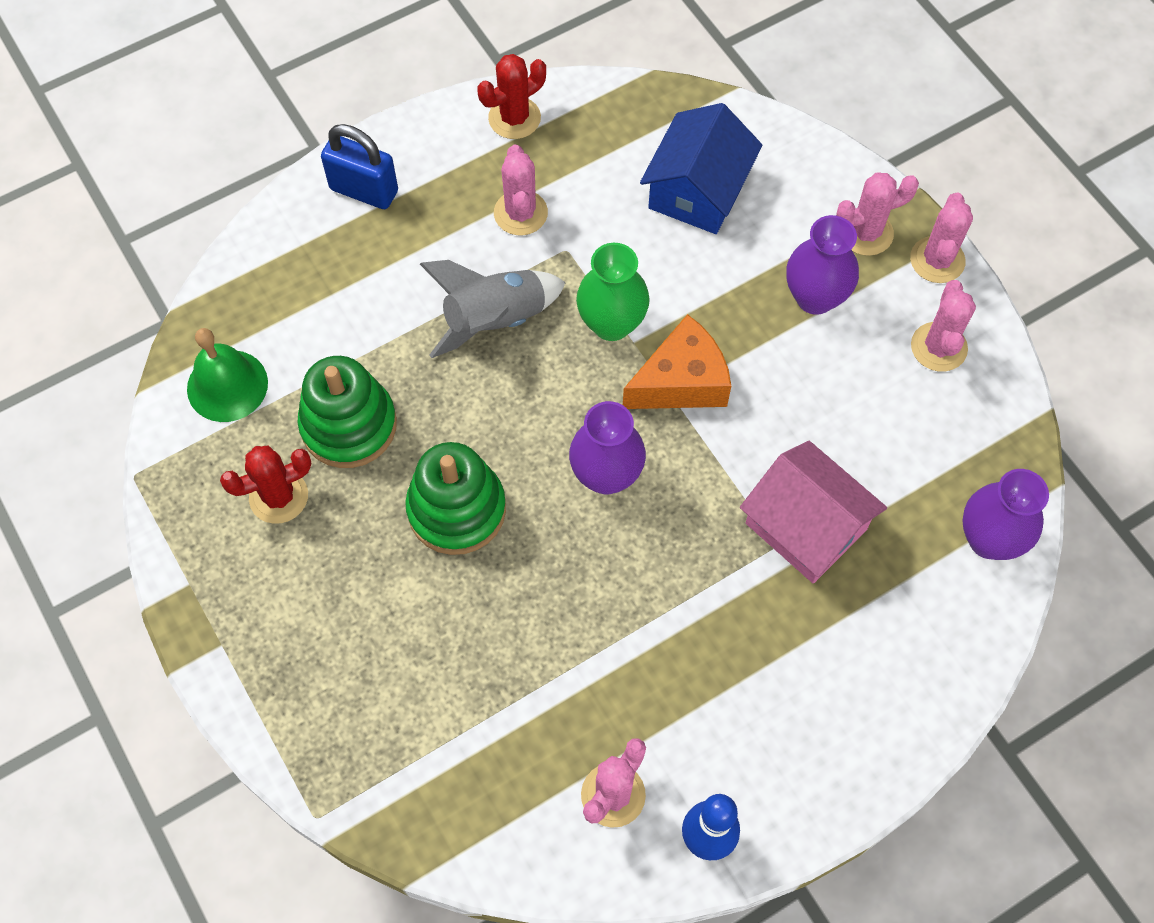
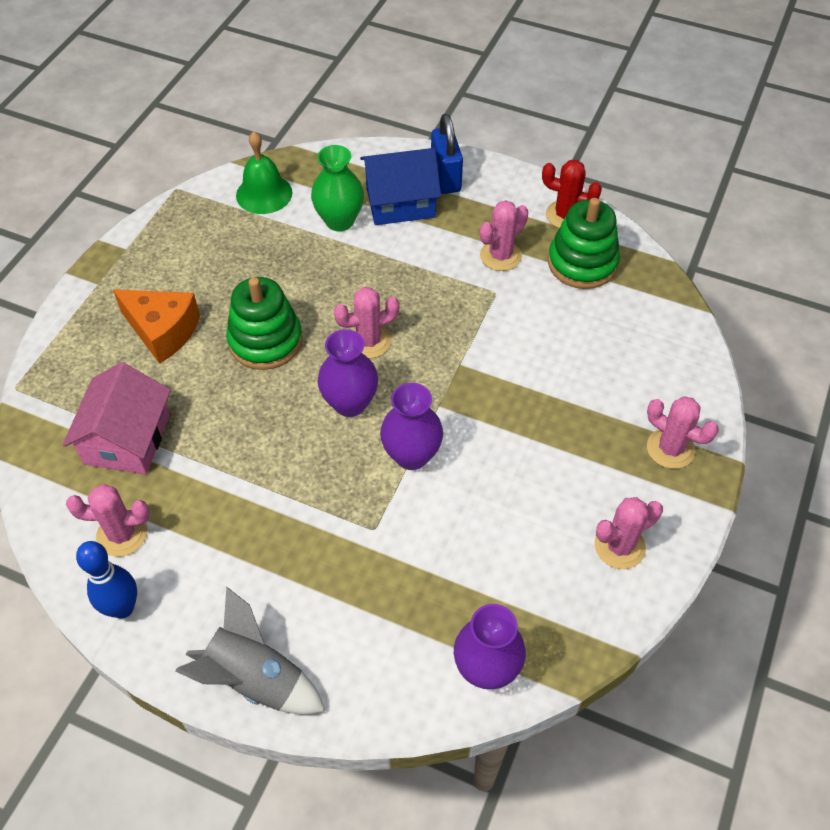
camera: 55 degrees right, 10 degrees down
(278, 497) = (210, 255): red cactus -> none
(349, 425) = (282, 259): green stacking toy -> green stacking toy (582, 263)
(494, 320) = (412, 286): grey rocket -> grey rocket (255, 678)
(611, 323) = (463, 345): green vase -> green vase (339, 221)
(681, 381) = (453, 406): orange cheese -> orange cheese (163, 331)
(697, 190) = (607, 334): blue house -> blue house (400, 202)
(806, 526) = (402, 539): pink house -> pink house (127, 439)
(815, 297) = (588, 446): purple vase -> purple vase (411, 455)
(937, 260) = (692, 506): pink cactus -> pink cactus (369, 341)

